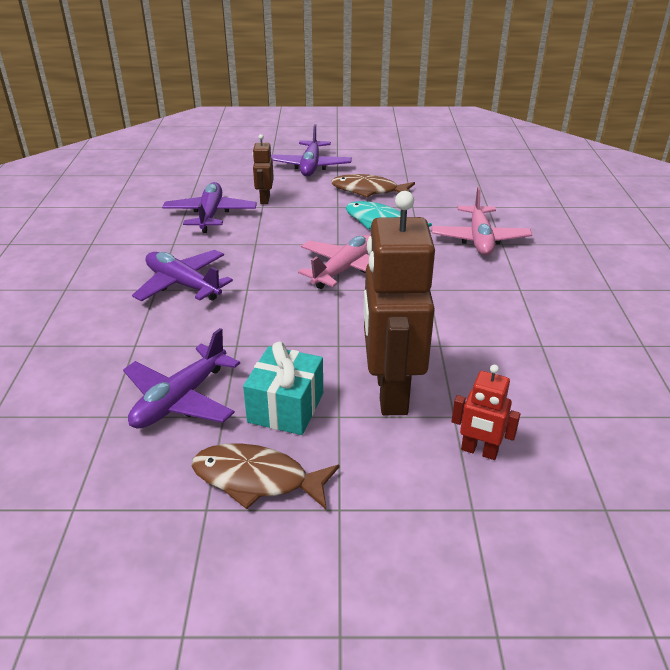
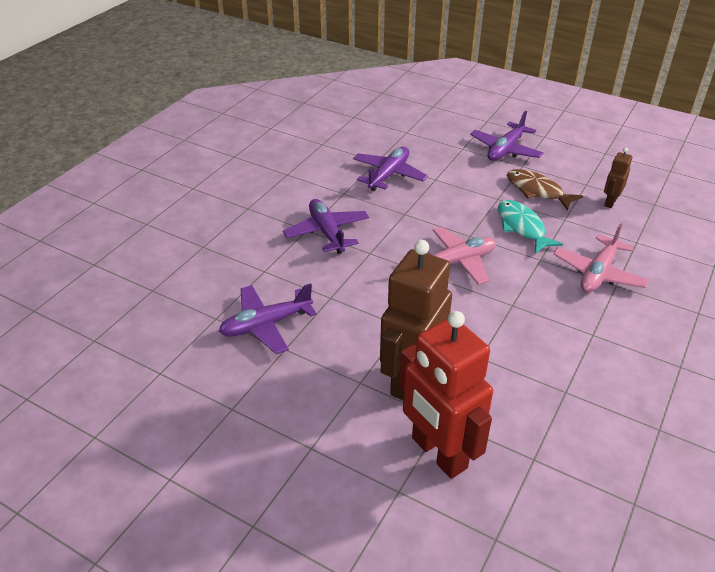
camera: 30 degrees right, 5 degrees up
(257, 479) = (274, 403): brown fish -> none
(264, 199) = (441, 173): brown robot -> brown robot (610, 202)
(286, 407) = (329, 360): turquoise gift -> none
(479, 451) = (438, 453): red robot -> red robot, size x2.16

